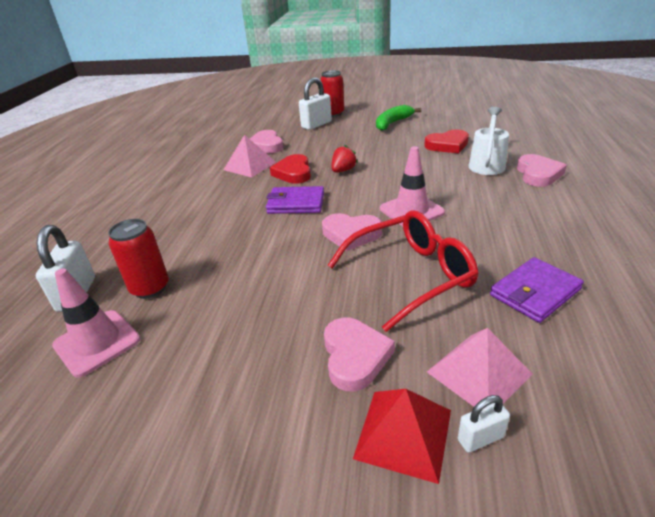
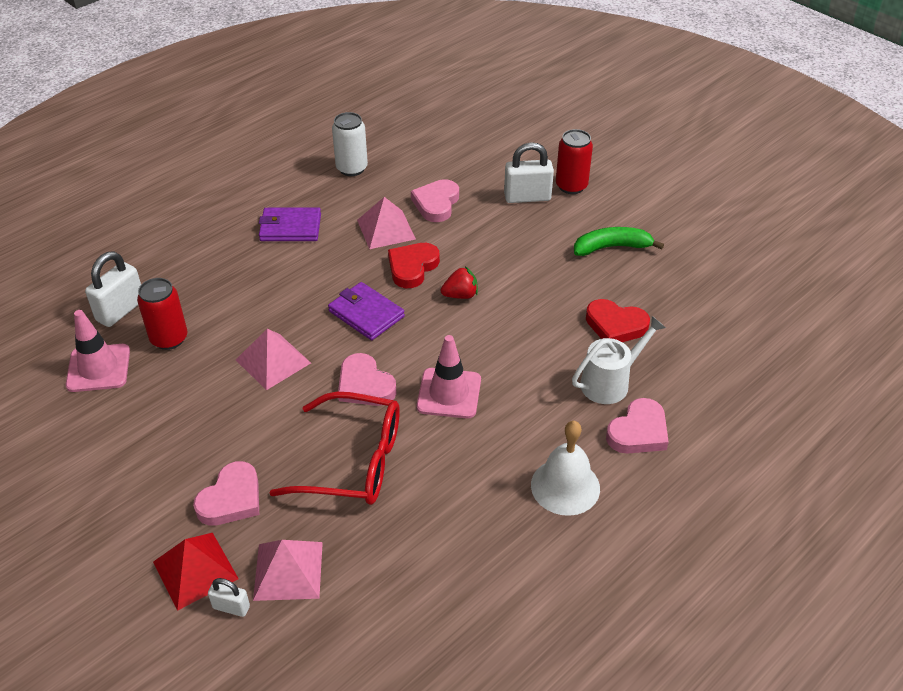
camera: 35 degrees right, 10 degrees up
(186, 153) = (352, 168): none -> white can
(263, 256) = (273, 361): none -> pink pyramid
(535, 292) = (419, 546): purple wallet -> purple wallet (290, 228)
(551, 213) = (565, 486): none -> white bell

